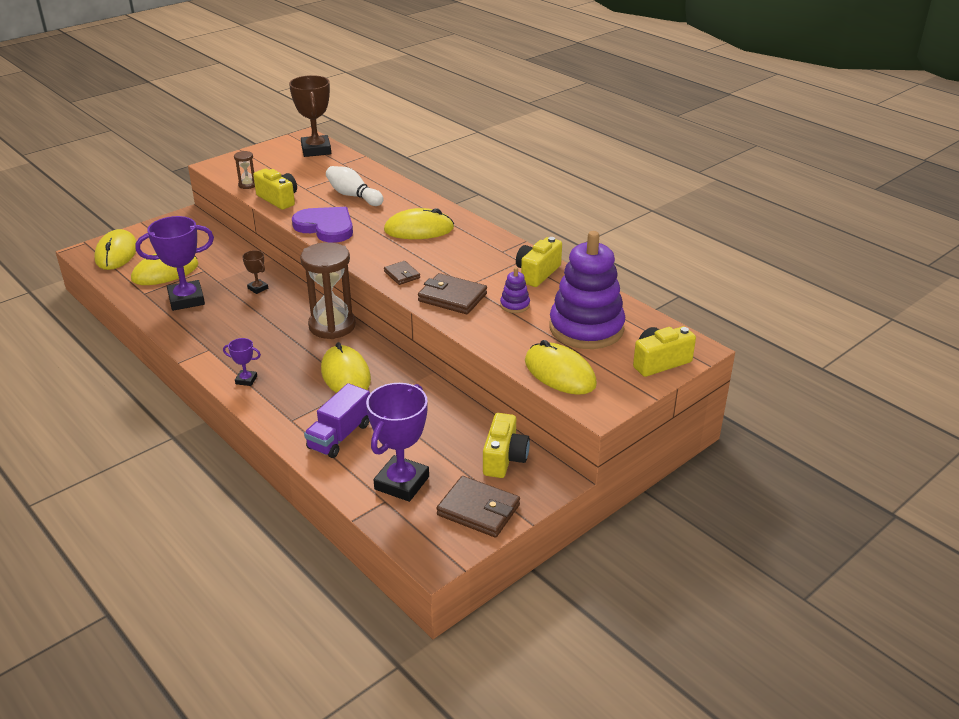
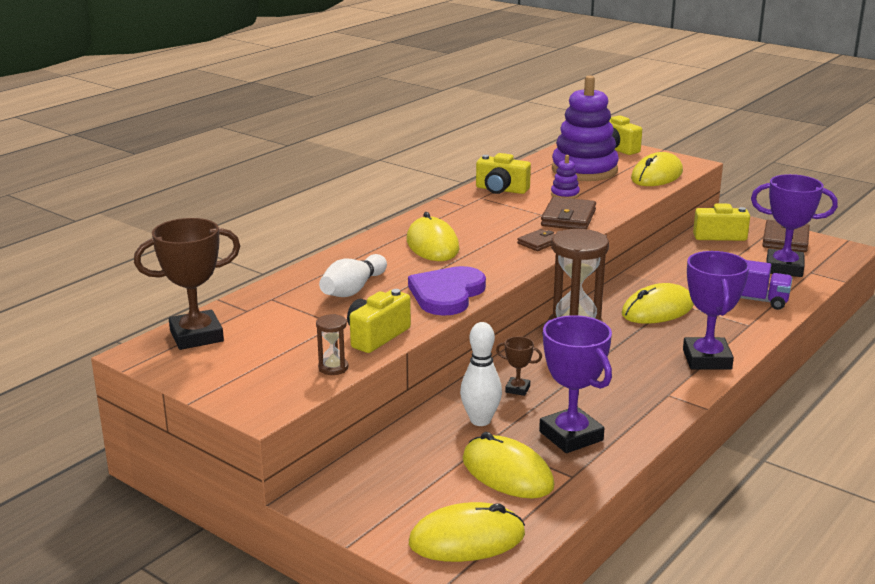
camera: 100 degrees left, 10 degrees down
(228, 270) = (480, 420): none -> white bowling pin
(246, 380) = (707, 359): purple trophy -> purple trophy, size x2.12
(258, 288) = (517, 389): brown trophy -> brown trophy turned 75 degrees clockwise

